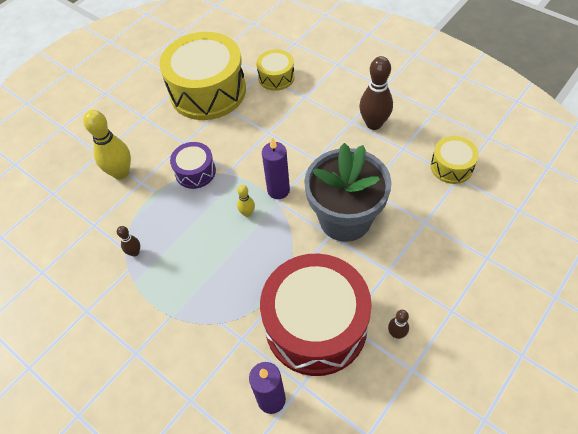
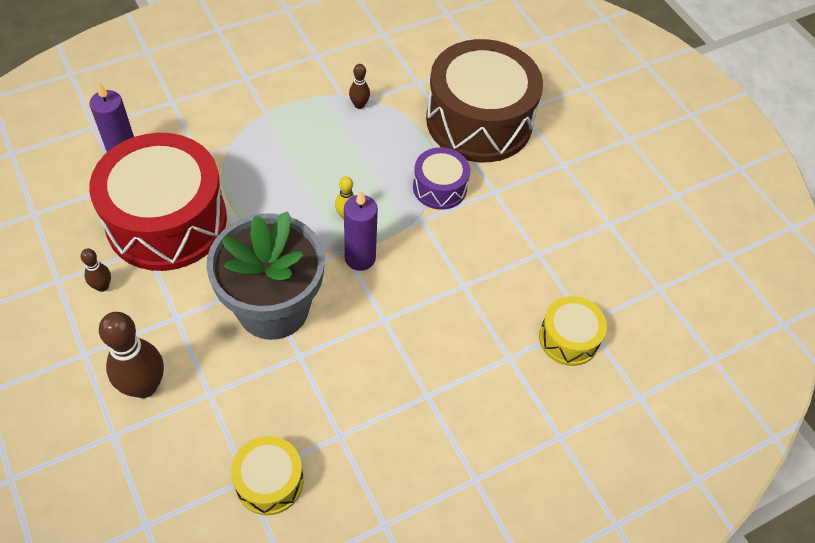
camera: 105 degrees right, 0 degrees up
(121, 173) = (479, 121): yellow bowling pin -> brown drum
(208, 91) = (578, 246): yellow drum -> none
(374, 124) = (406, 422): brown bowling pin -> brown bowling pin (144, 386)

